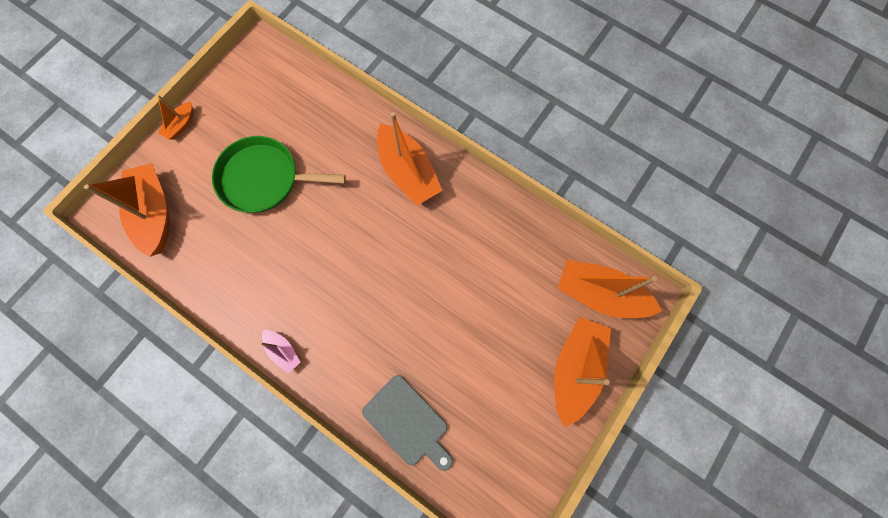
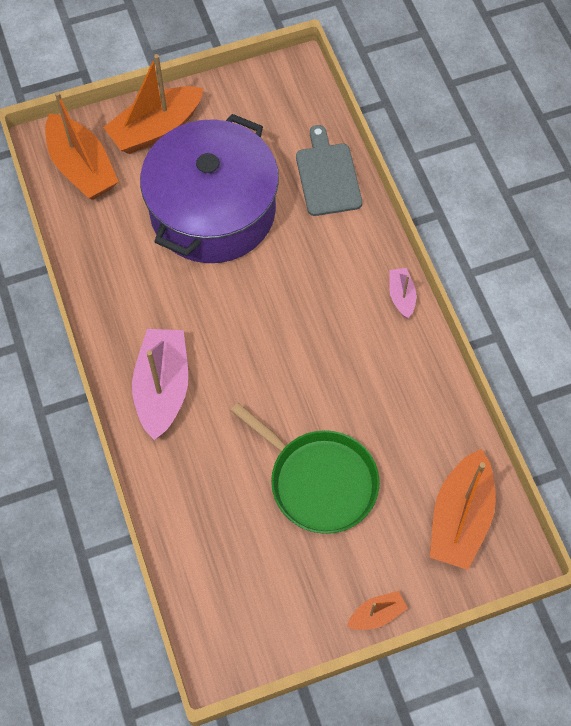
camera: 145 degrees left, 10 degrees down
(408, 172) = (162, 388): orange boat -> pink boat
(474, 325) = (213, 210): none -> purple pot

